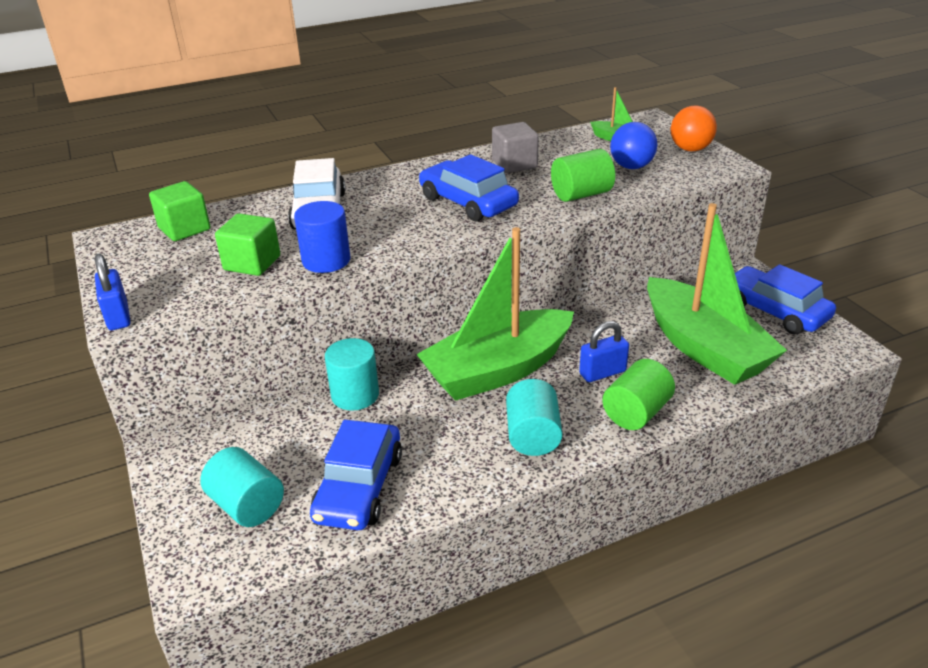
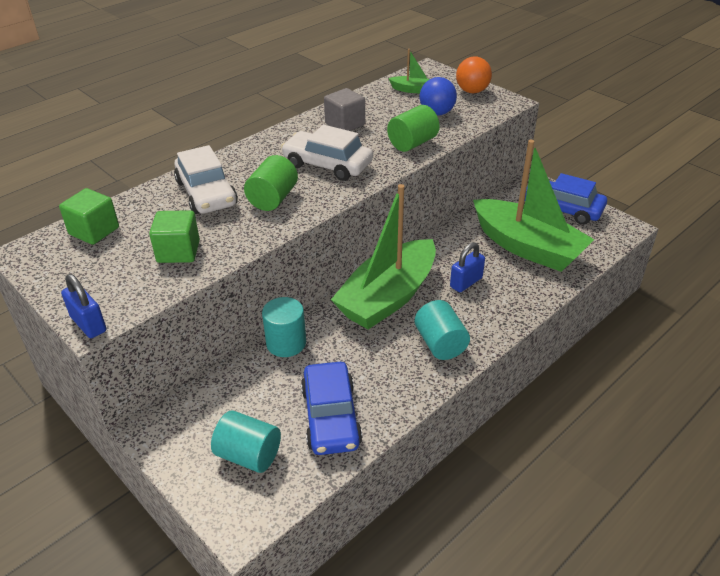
camera: 20 degrees left, 5 degrees up
(326, 260) = (242, 237): blue cylinder -> none
(468, 202) = (327, 164): blue car -> white car
(636, 413) = (505, 308): green cylinder -> green cylinder (273, 199)

